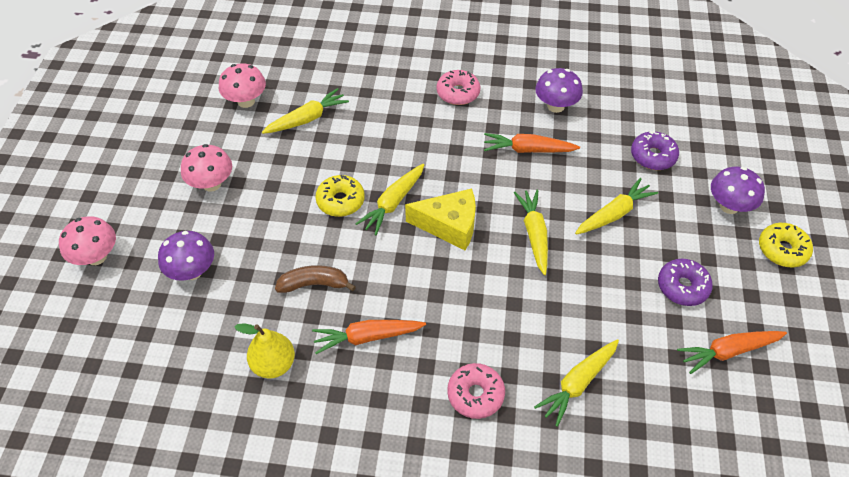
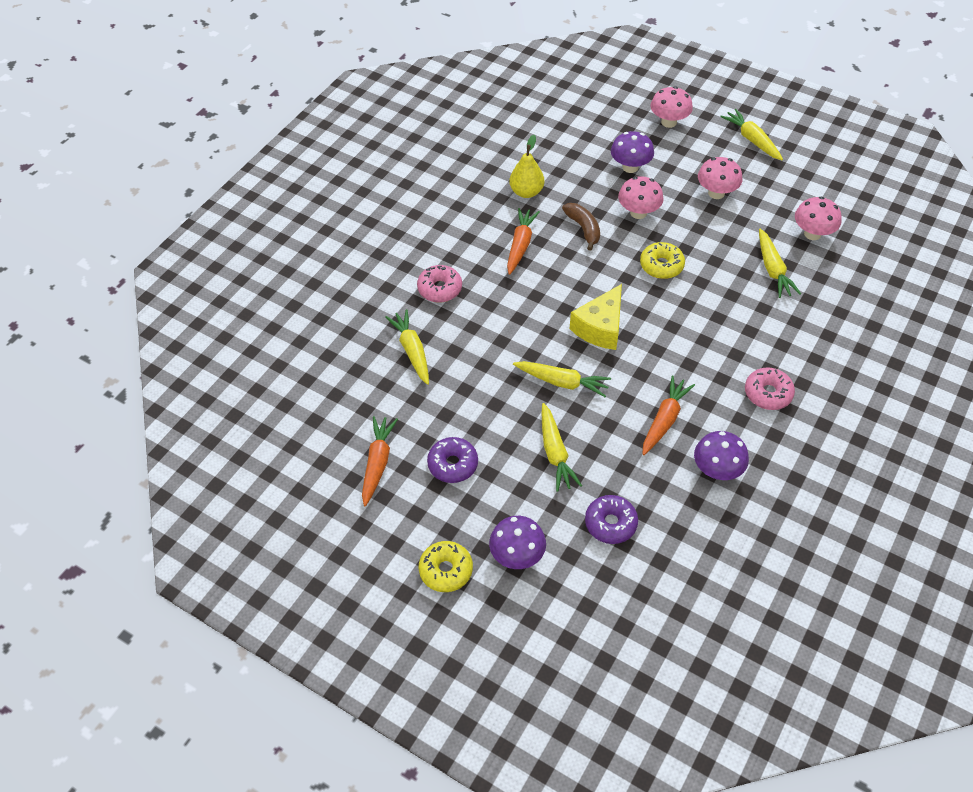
camera: 115 degrees right, 0 degrees up
(268, 242) = (638, 213): none -> pink mushroom
(314, 284) = (583, 229): brown banana -> brown banana turned 45 degrees counterclockwise
(393, 203) = (643, 298): yellow carrot -> yellow carrot (752, 140)

